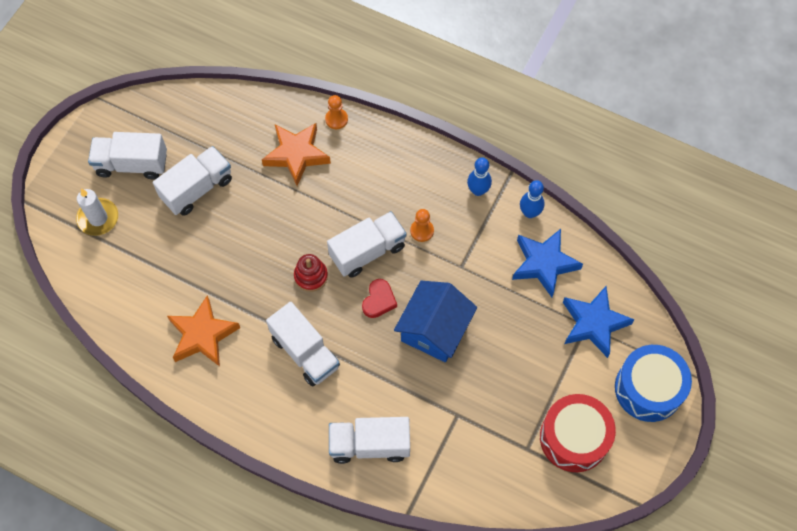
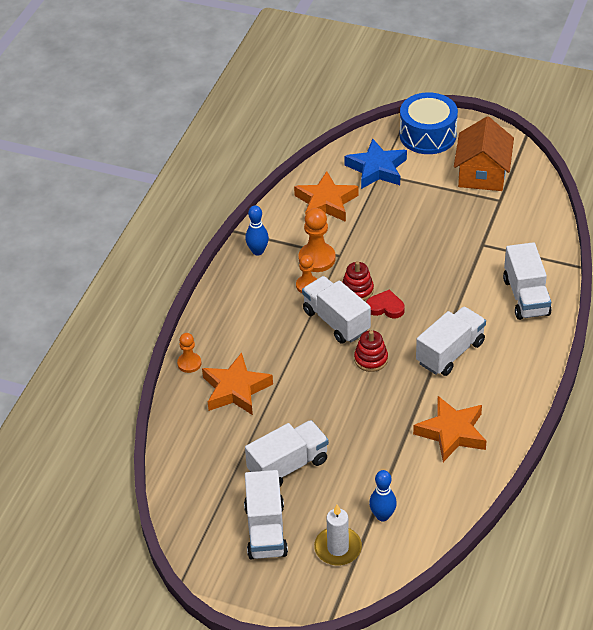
camera: 95 degrees left, 20 degrees down
(197, 189) = (288, 466): white truck -> white truck turned 105 degrees clockwise
(407, 277) = (357, 290): none -> red stacking toy
(434, 330) = (406, 266): blue house -> none
(459, 244) = (317, 259): none -> orange pawn
(529, 213) = (276, 215): blue bowling pin -> blue bowling pin (382, 516)
(544, 264) = (326, 202): blue star -> orange star
(574, 438) = (482, 174): red drum -> orange house

